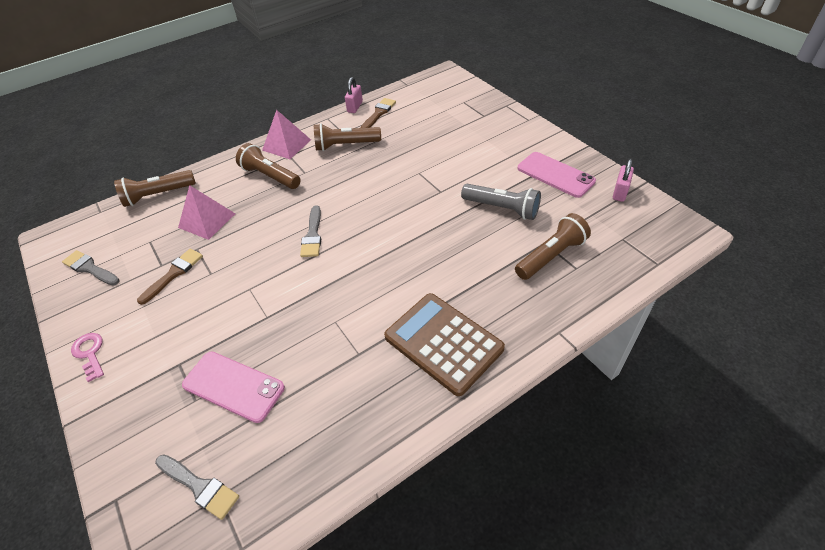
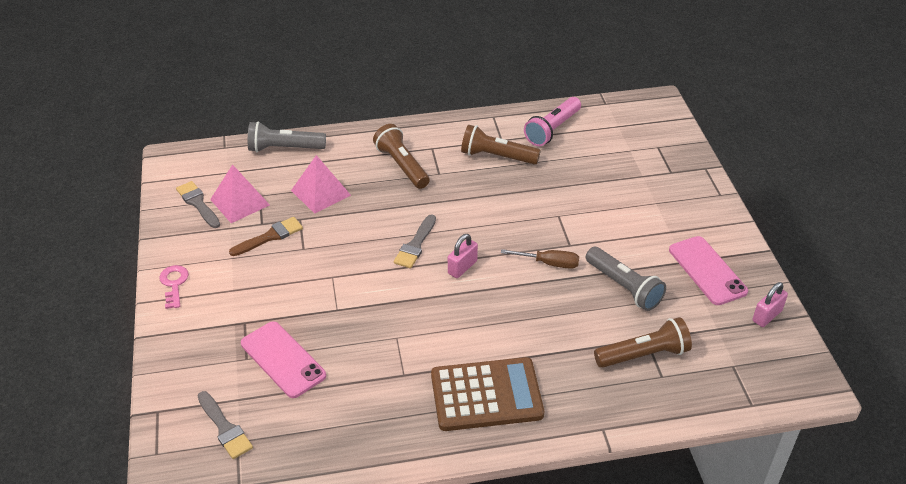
camera: 20 degrees right, 5 degrees down
(158, 195) = (284, 148): brown flashlight -> grey flashlight
(286, 145) = (435, 134): pink pyramid -> pink pyramid (240, 202)
(355, 107) = (530, 112): pink padlock -> pink padlock (462, 267)
(378, 114) = (552, 129): brown brush -> pink flashlight
(432, 211) = (549, 263): none -> brown screwdriver
(443, 343) = (486, 395): brown calculator -> brown calculator turned 105 degrees clockwise

